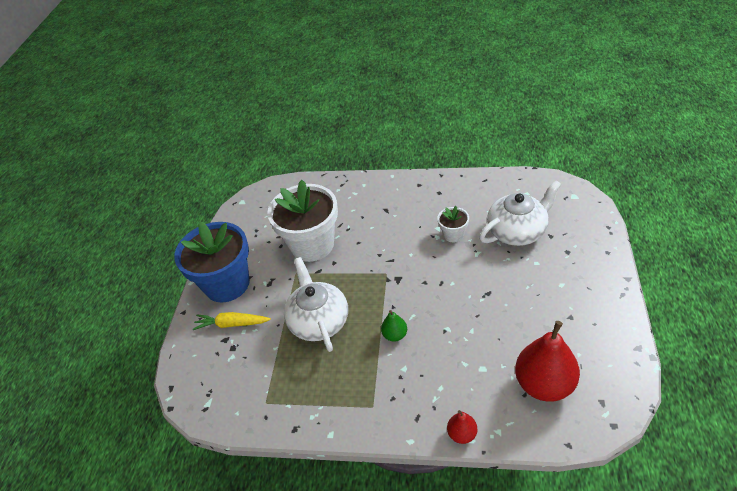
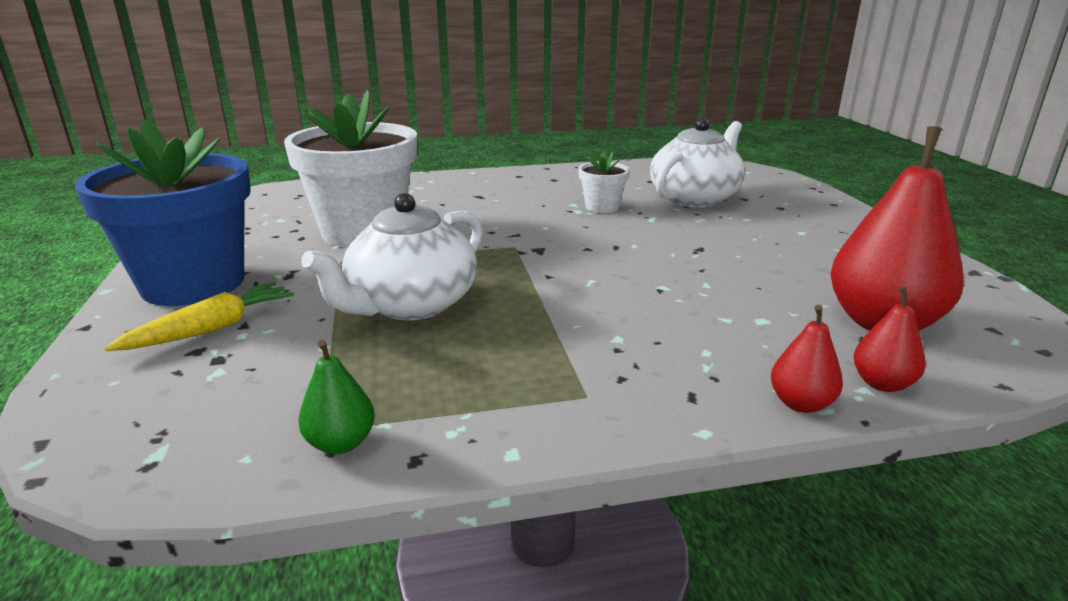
camera: 25 degrees left, 20 degrees down
(232, 324) = (211, 329): yellow carrot -> yellow carrot turned 150 degrees clockwise
(319, 321) = (410, 304): white teapot -> white teapot turned 105 degrees counterclockwise
(395, 335) = (572, 303): green pear -> green pear (341, 443)
(509, 430) = (882, 383): none -> red pear

